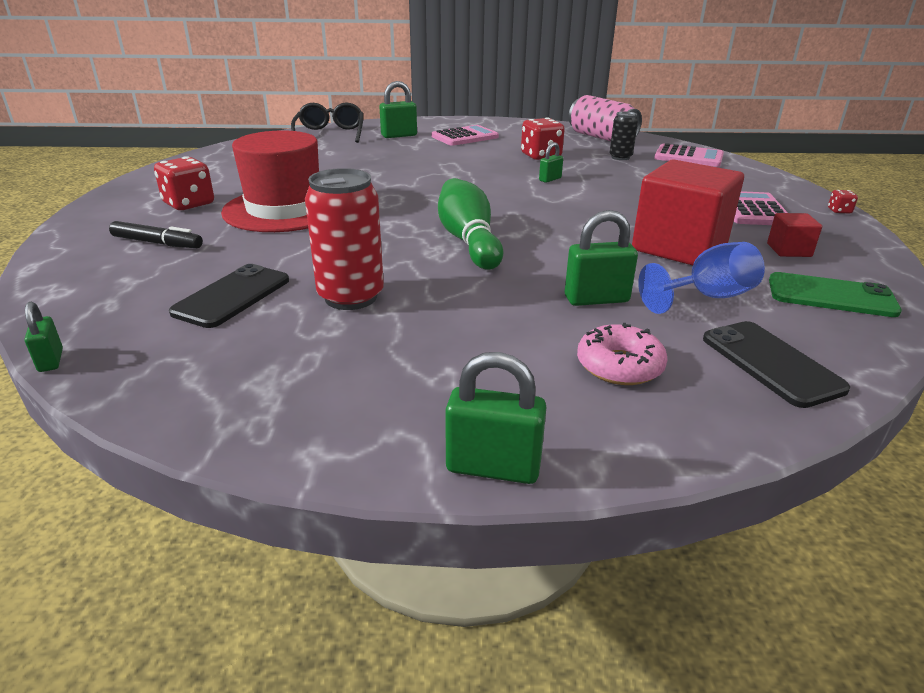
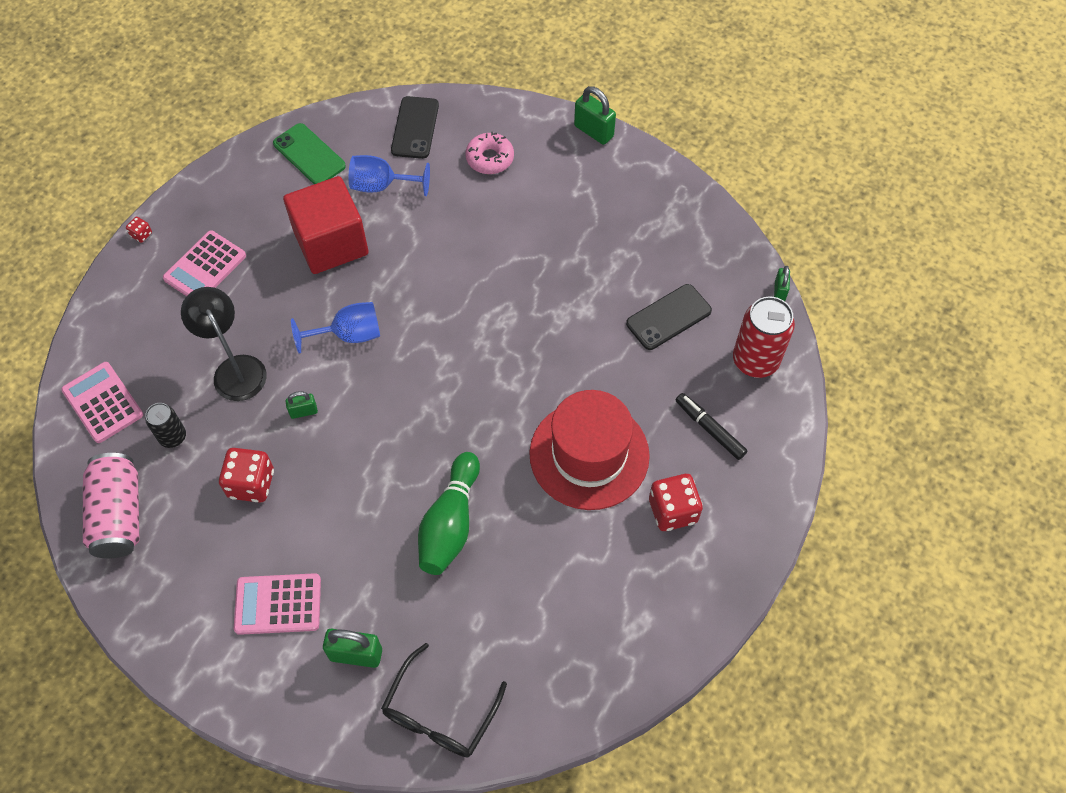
camera: 150 degrees left, 30 degrees up
(351, 297) = (594, 282): red can -> red can (755, 361)
(468, 241) = (471, 321): green bowling pin -> green bowling pin (450, 523)
(572, 211) = (349, 335): none -> blue goblet
(596, 299) = (448, 213): green padlock -> none
(631, 182) = (235, 369): none -> black lamp
(789, 250) = (262, 206): red cube -> none

